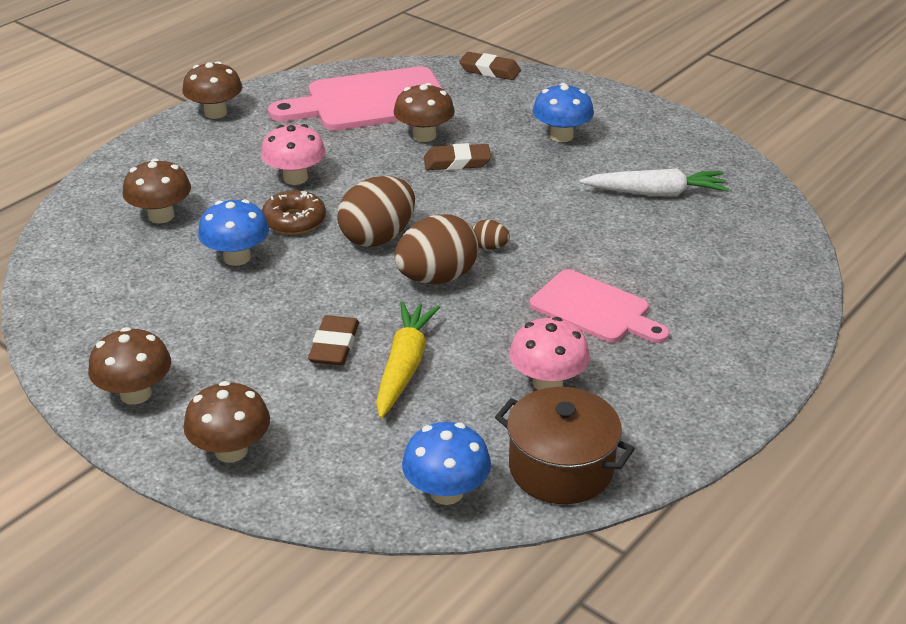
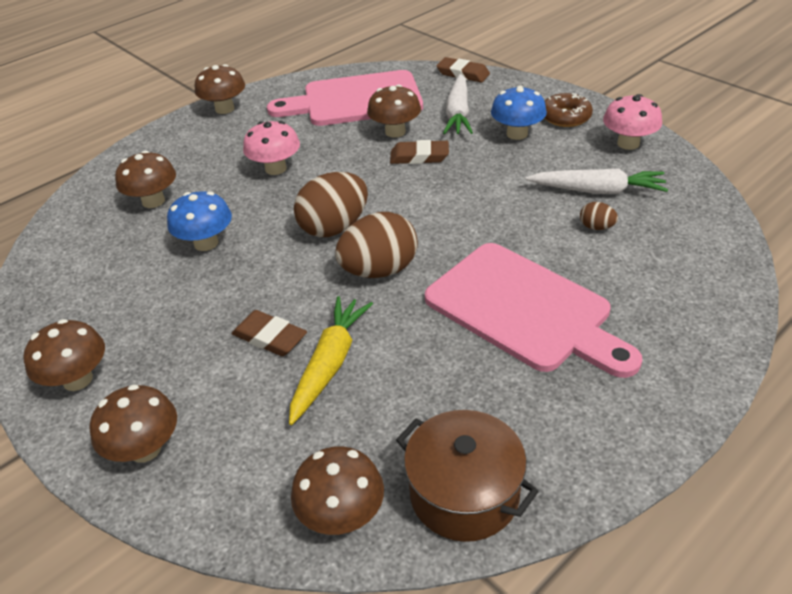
camera: 10 degrees right, 5 degrees up
(294, 221) = (264, 209): brown donut -> brown donut (565, 117)
(334, 345) = (270, 337): brown eraser -> brown eraser turned 75 degrees counterclockwise
(446, 492) = (342, 515): blue mushroom -> brown mushroom
(489, 247) = (433, 240): brown egg -> brown egg (596, 227)
(492, 115) = (458, 113): none -> white carrot
(547, 382) = (466, 389): pink mushroom -> pink mushroom (628, 143)
(594, 309) = (524, 310): pink cutting board -> pink cutting board, size x1.60

